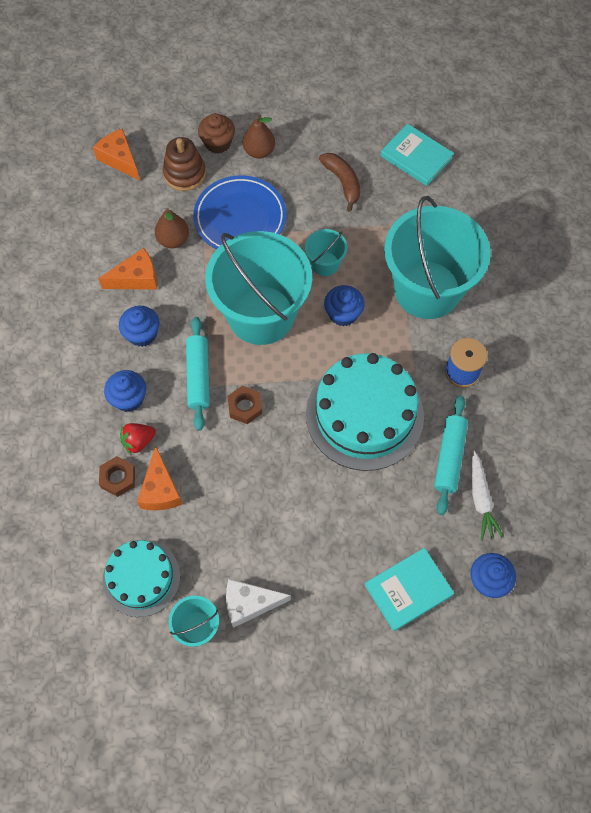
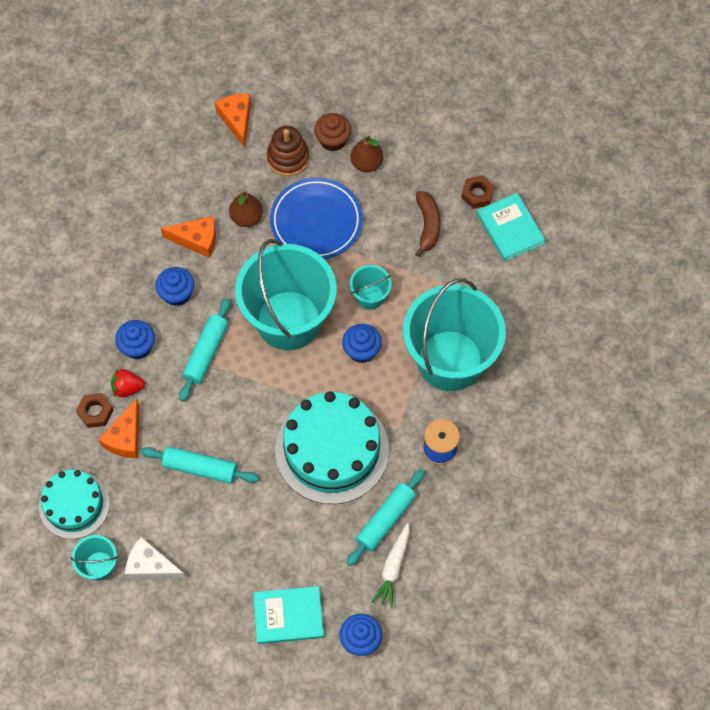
camera: 25 degrees right, 0 degrees up
(245, 407) = (232, 397): brown nut -> brown nut (477, 194)
(249, 486) = (200, 468): none -> turquoise rolling pin

